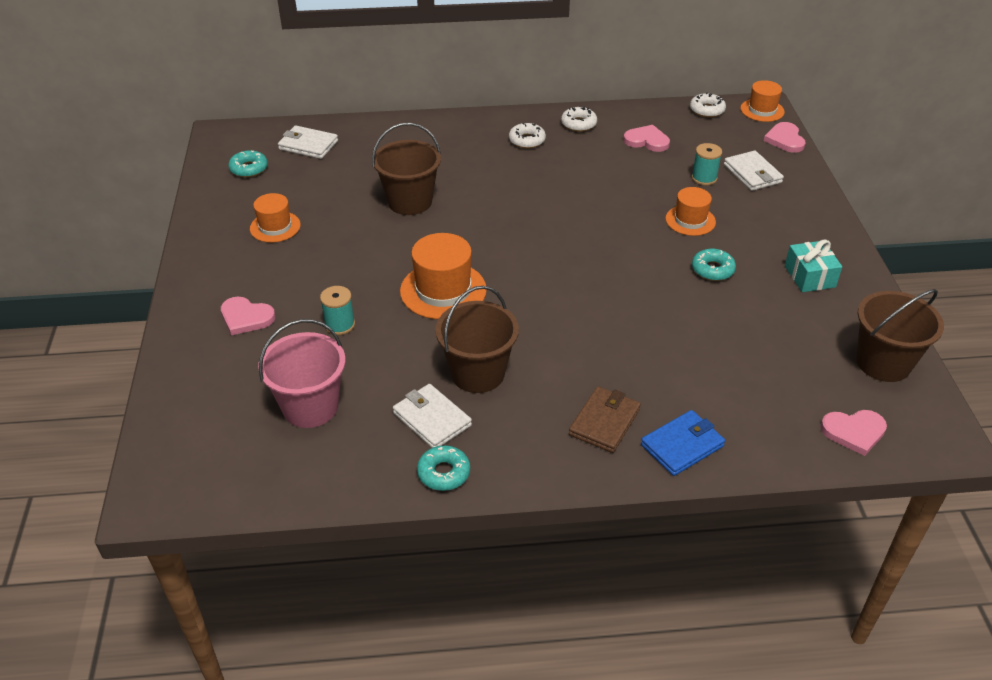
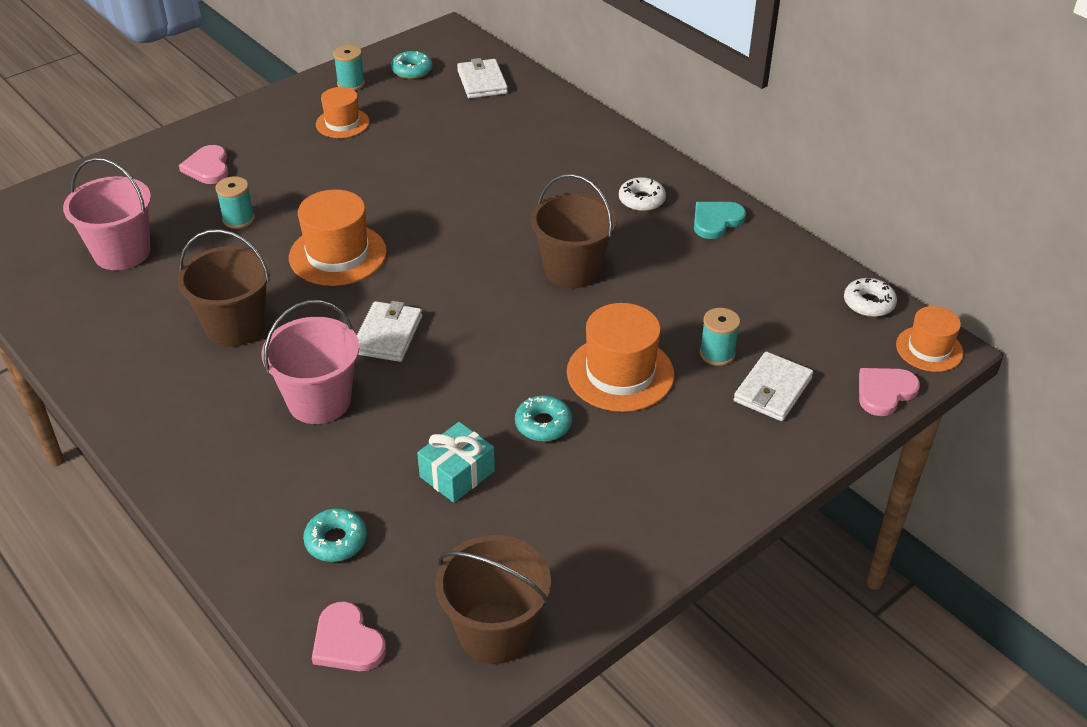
camera: 55 degrees right, 0 degrees up
(226, 203) = (351, 84): none -> turquoise spool
(410, 201) = (455, 176): brown bucket -> brown bucket (572, 270)
(432, 419) = (153, 326): white wallet -> white wallet (388, 335)
(444, 473) = (90, 363): turquoise donut -> turquoise donut (336, 541)
(578, 124) = (716, 221): white donut -> turquoise heart
(604, 422) = (226, 437): brown wallet -> none
(605, 360) = (319, 401): none -> pink bucket
(647, 141) = (742, 282): pink heart -> none
(682, 445) = (229, 506): blue wallet -> none
(690, 220) = (620, 373): orange hat -> orange hat, size x1.60
(809, 276) = (607, 511): turquoise gift -> turquoise gift (457, 474)

